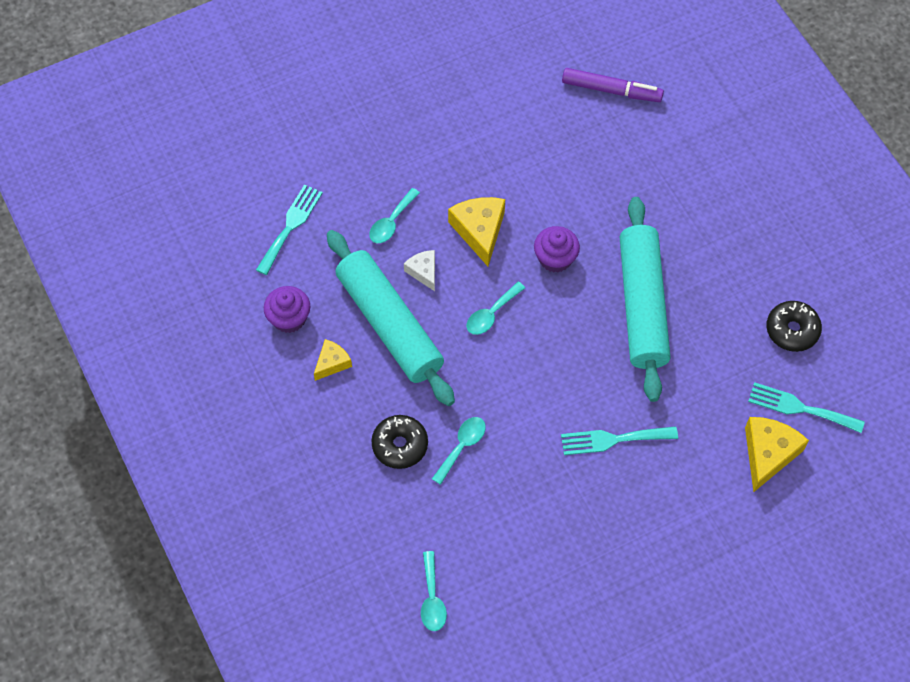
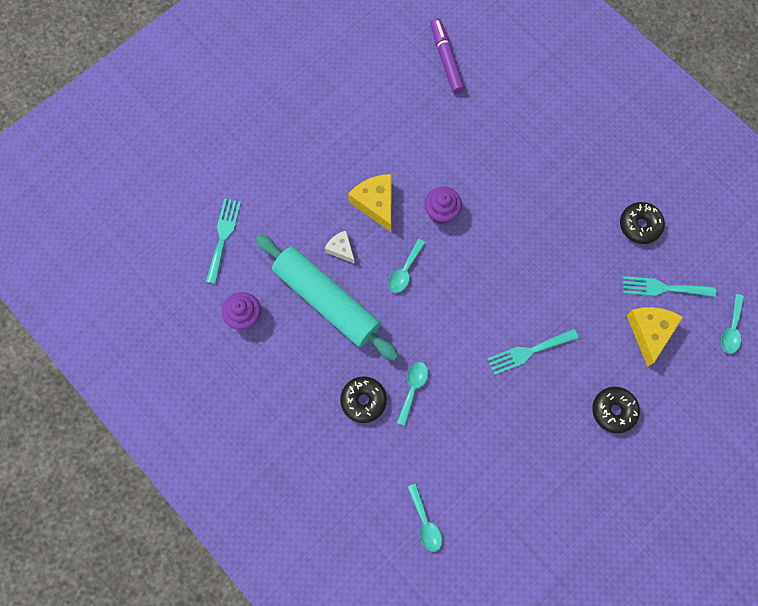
camera: 15 degrees left, 10 degrees up
(332, 363) = (289, 345): yellow cheese -> none
(391, 222) = (303, 213): turquoise spoon -> turquoise spoon (731, 329)
(611, 90) = (446, 59): purple marker -> purple marker turned 105 degrees counterclockwise
(642, 305) = (519, 234): turquoise rolling pin -> none
(697, 531) = (613, 411): none -> black donut

